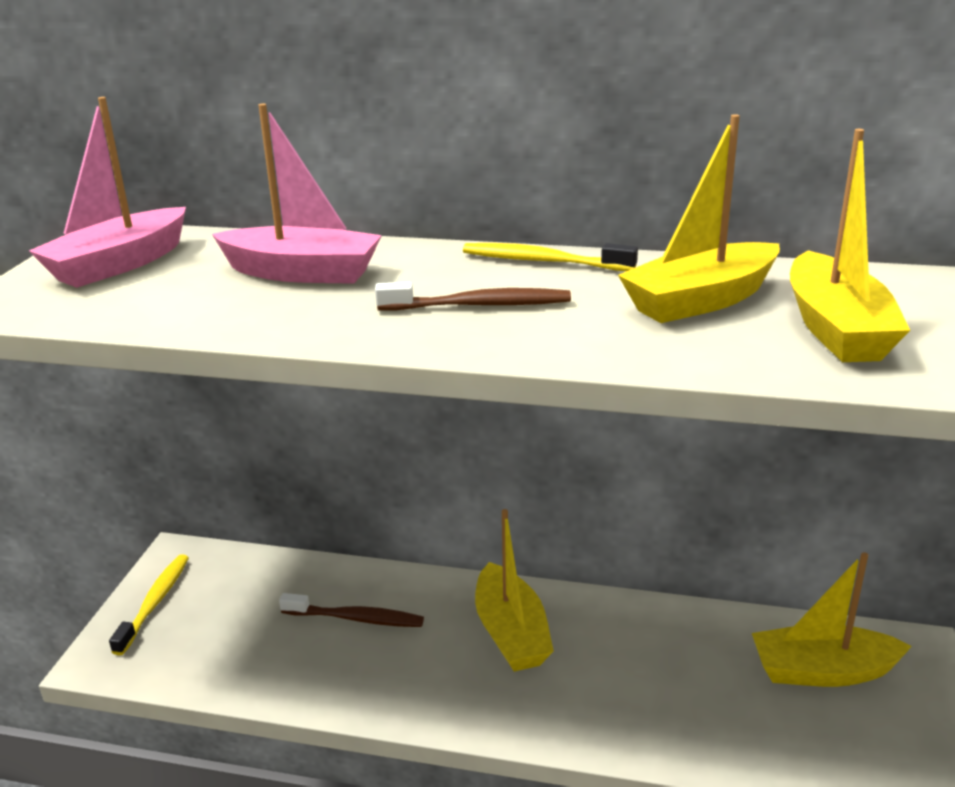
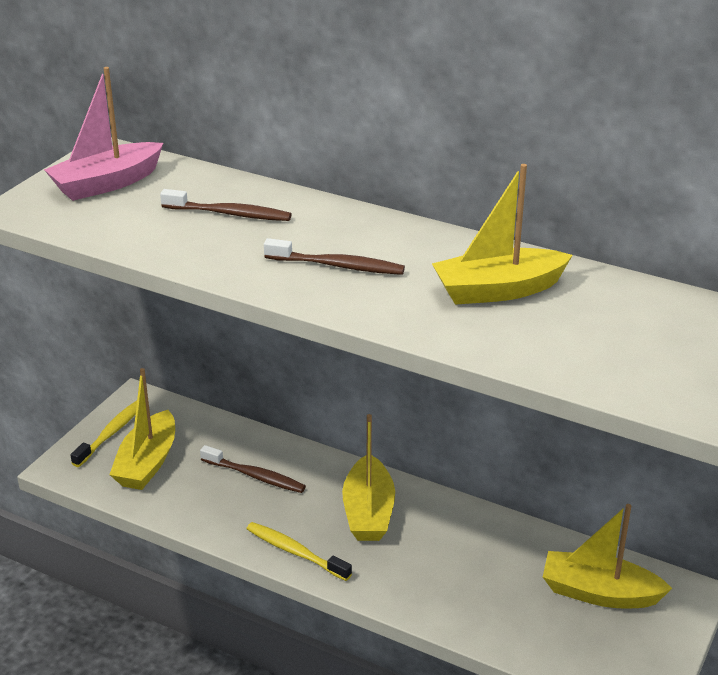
camera: 15 degrees right, 5 degrees up
(302, 273) = (229, 214): pink boat -> brown toothbrush
(543, 261) = (408, 233): yellow toothbrush -> yellow toothbrush (295, 552)
(836, 329) = (576, 332): yellow boat -> yellow boat (147, 463)

